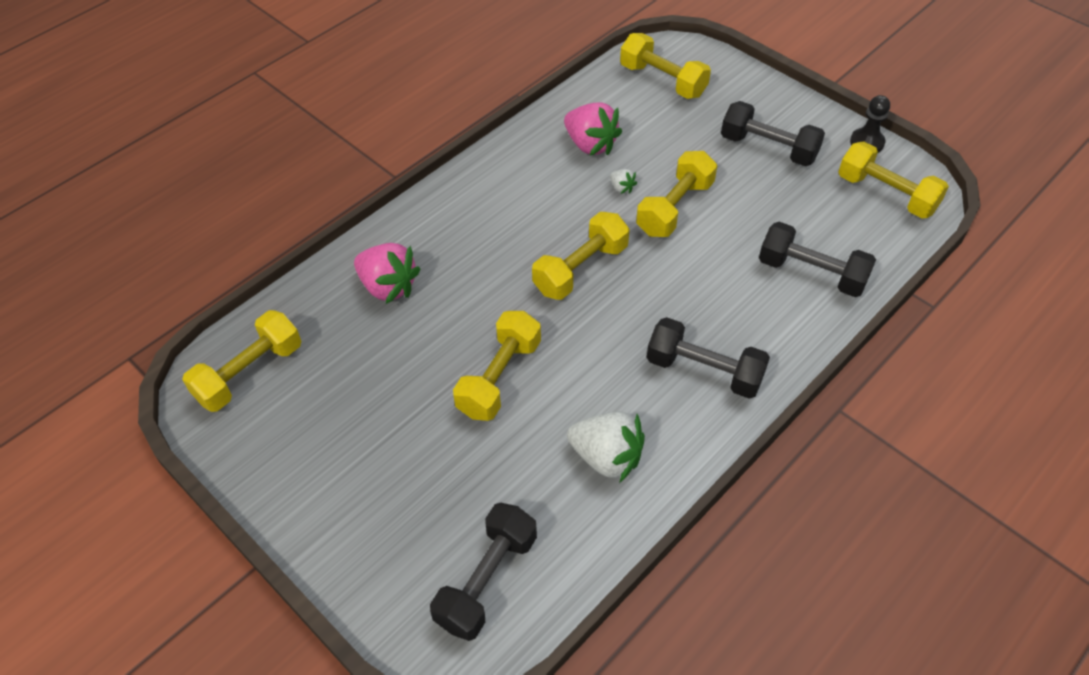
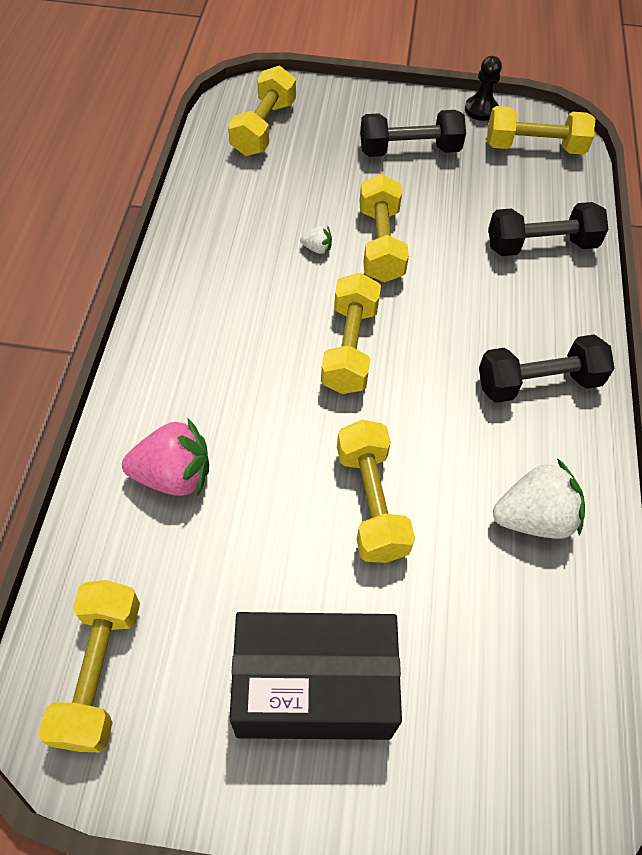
camera: 40 degrees left, 5 degrees up
(360, 462) = (314, 687): none -> black box
(487, 580) = (543, 719): black dumbbell -> none
(590, 145) = (251, 220): pink strawberry -> none
(662, 80) = (264, 128): yellow dumbbell -> yellow dumbbell turned 75 degrees counterclockwise

